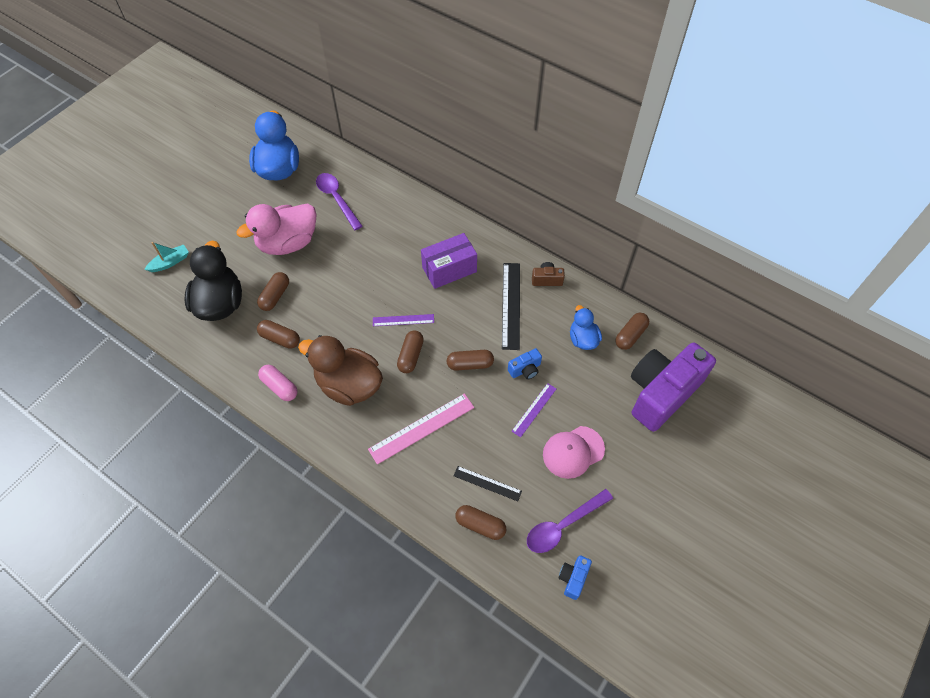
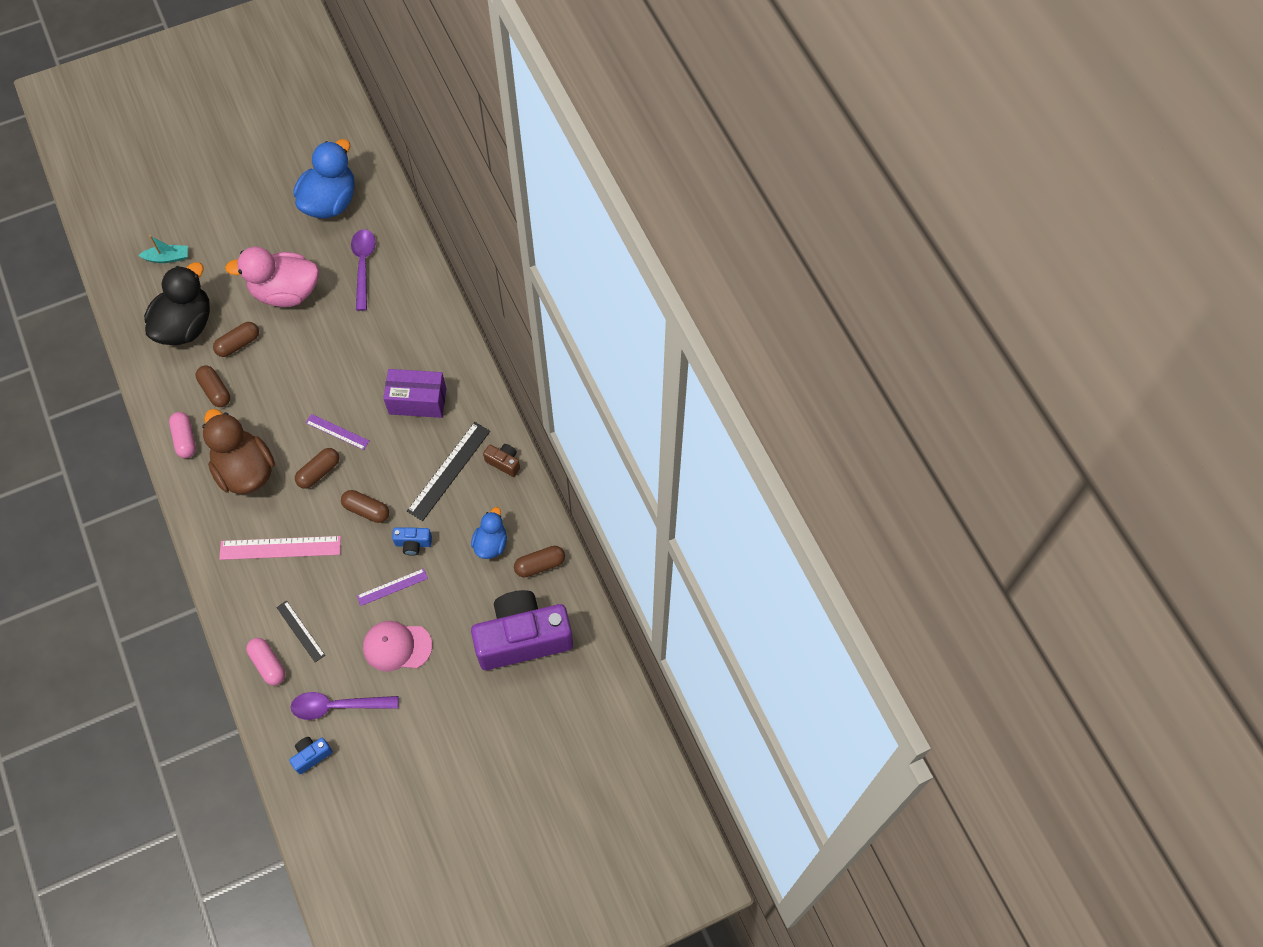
camera: 30 degrees right, 5 degrees up
(480, 525) = (268, 664): brown capsule -> pink capsule

